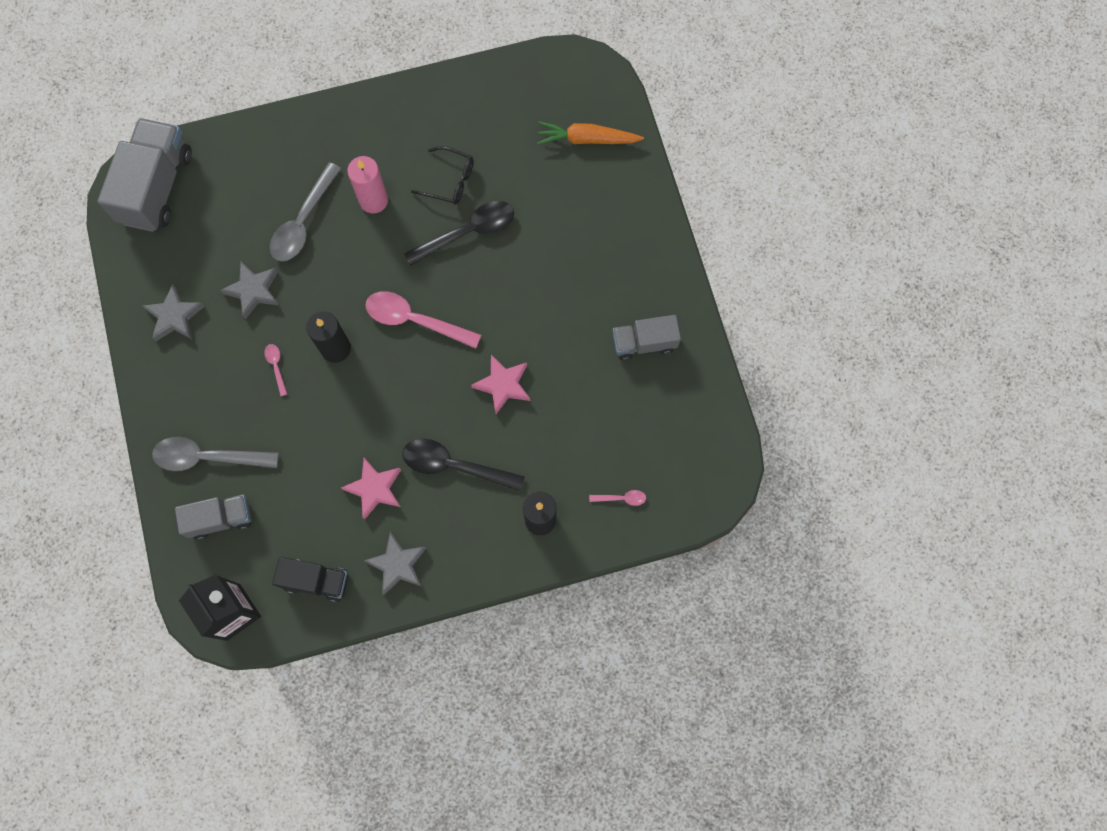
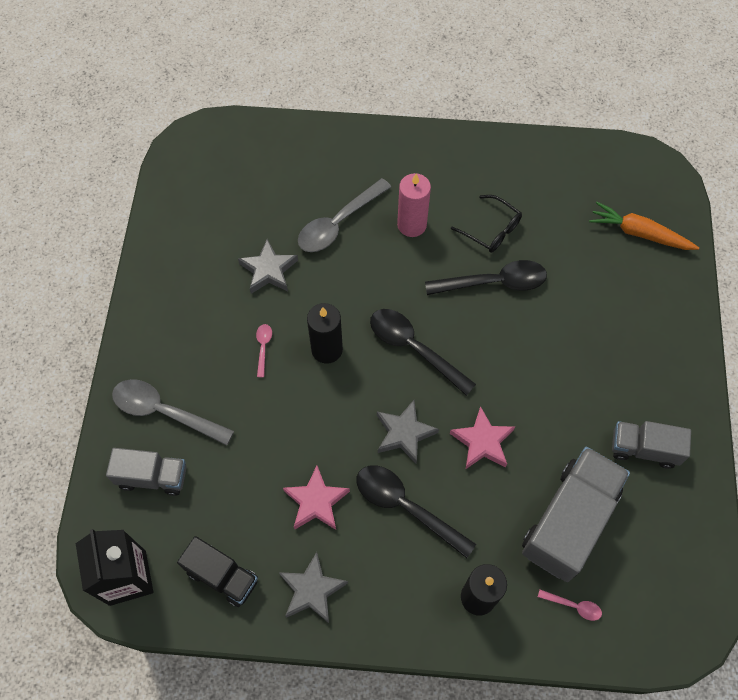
camera: 20 degrees right, 10 degrees down
(157, 187) = (216, 152): grey truck -> grey truck (569, 521)
(174, 317) = (186, 270): grey star -> grey star (404, 433)
(415, 320) = (414, 348): pink spoon -> black spoon

